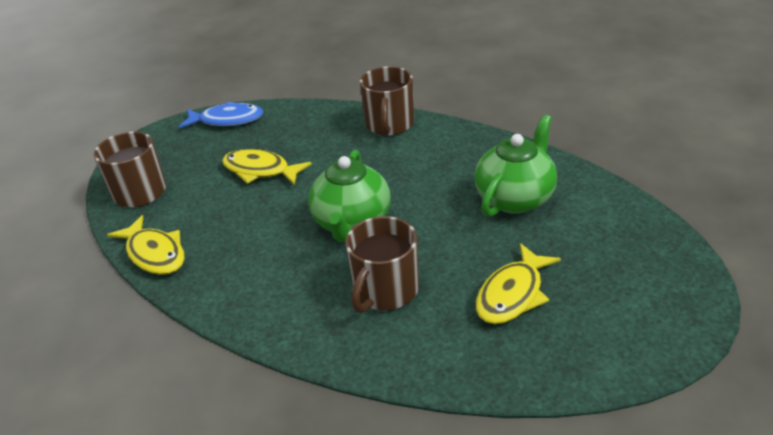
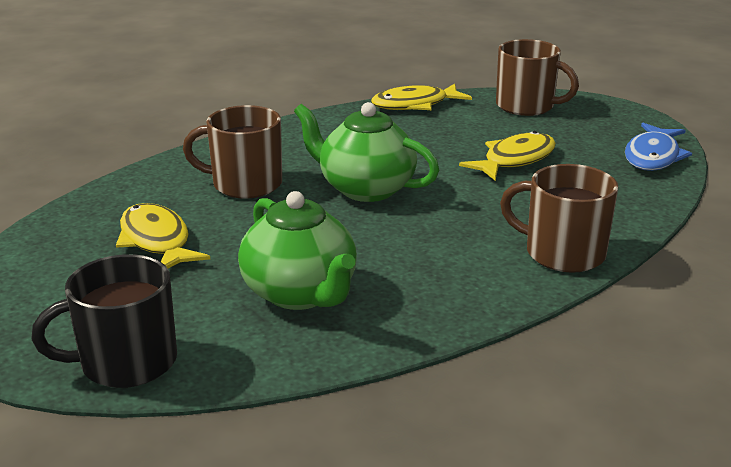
camera: 110 degrees right, 10 degrees down
(385, 290) = (245, 184): brown mug -> brown mug turned 45 degrees counterclockwise
(646, 233) = (126, 362): none -> black mug

